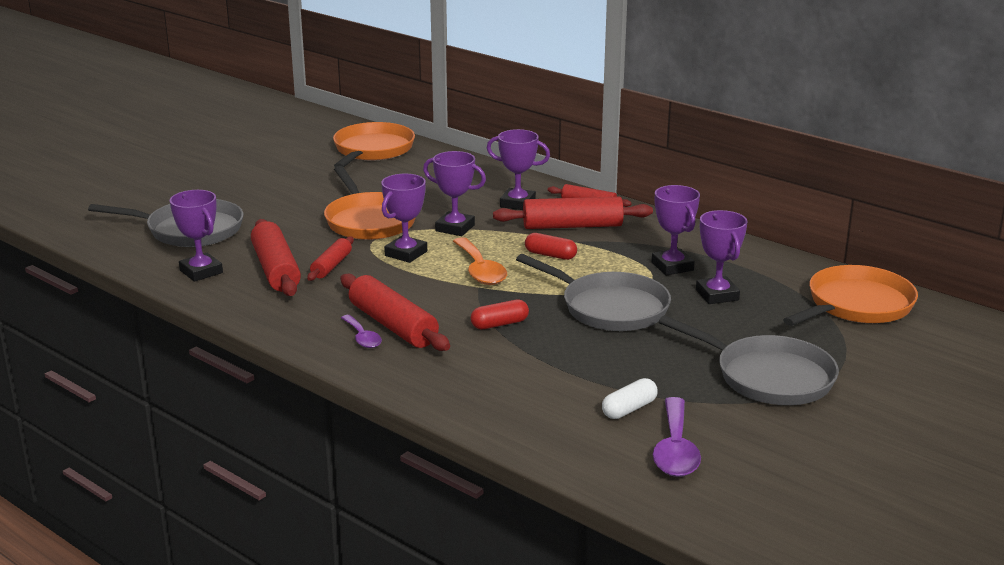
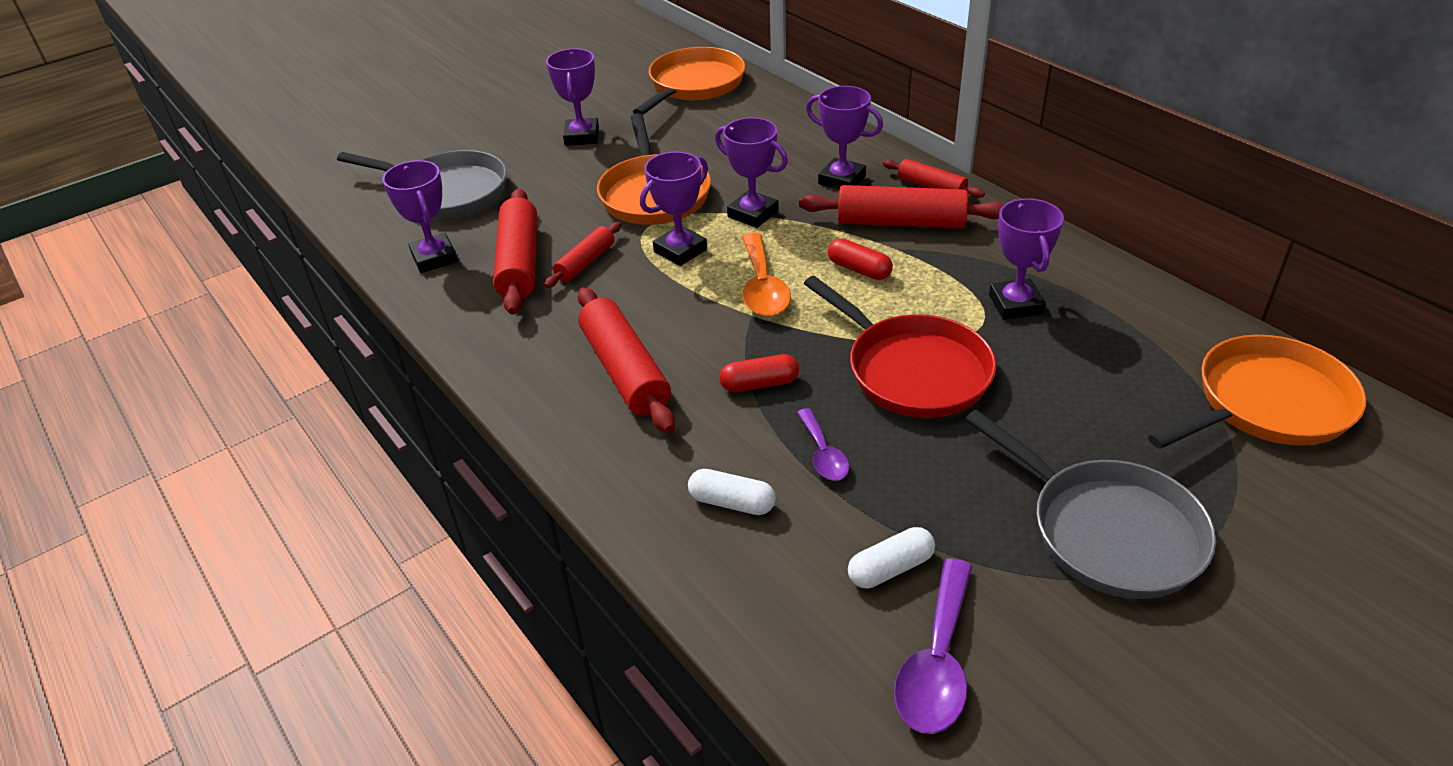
camera: 15 degrees right, 15 degrees up
(362, 338) = (581, 388): purple spoon -> purple spoon (823, 454)
(504, 388) = (732, 503): none -> white capsule
(609, 308) = (912, 370): grey pan -> red pan
(717, 295) = (1066, 363): purple trophy -> purple trophy (582, 136)

